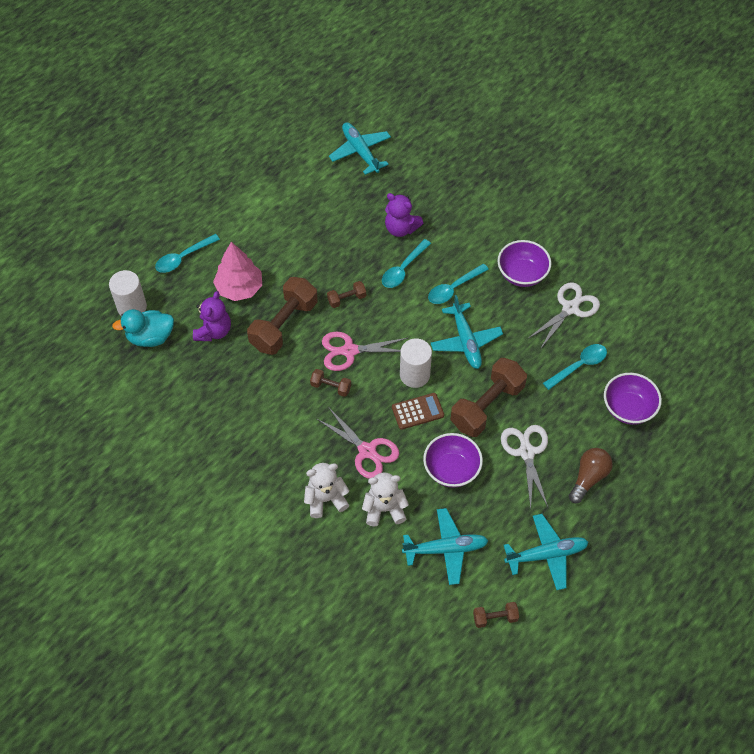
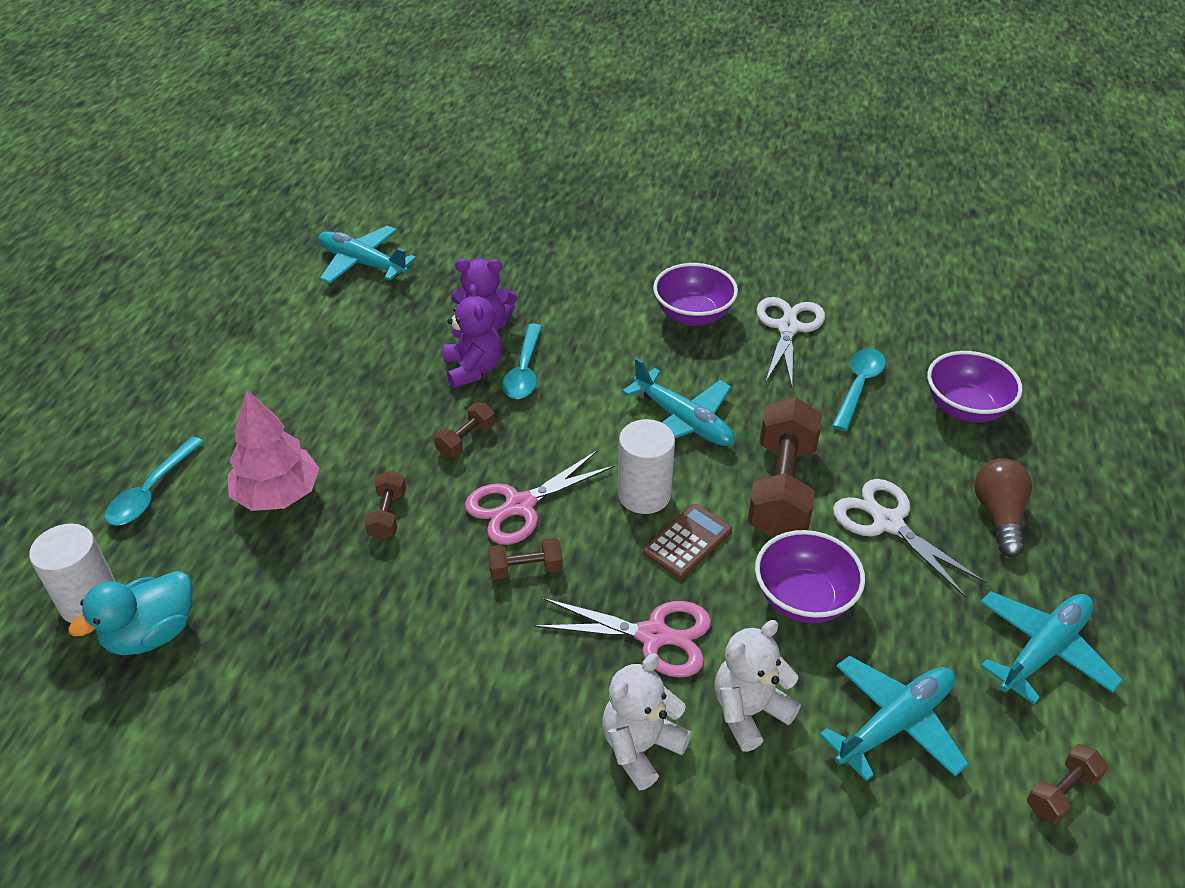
camera: 30 degrees left, 15 degrees down
(213, 331) = (268, 574): purple teddy bear -> purple teddy bear (473, 369)
(284, 325) = (388, 515): brown dumbbell -> brown dumbbell, size x0.47
(454, 288) = (614, 366): turquoise spoon -> none

